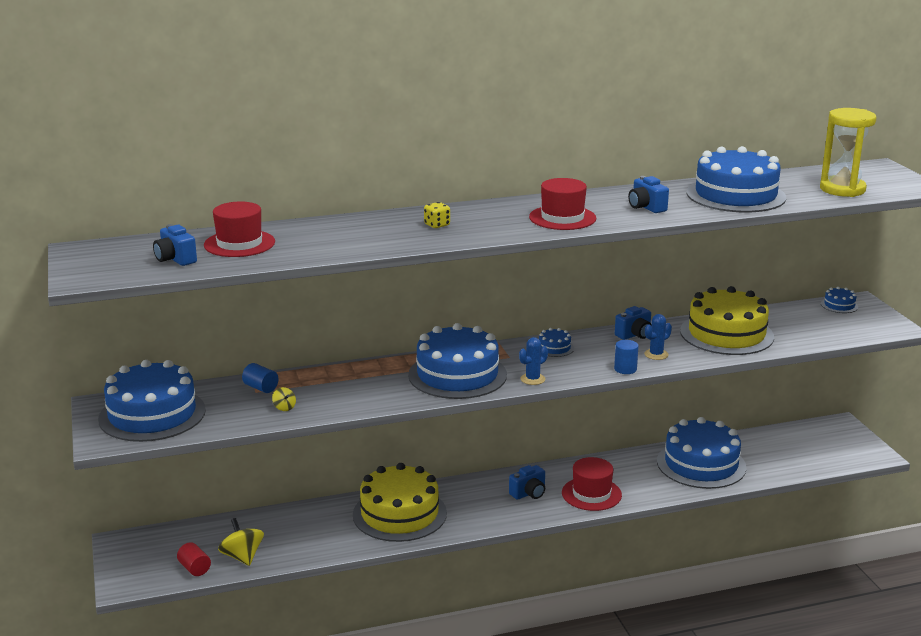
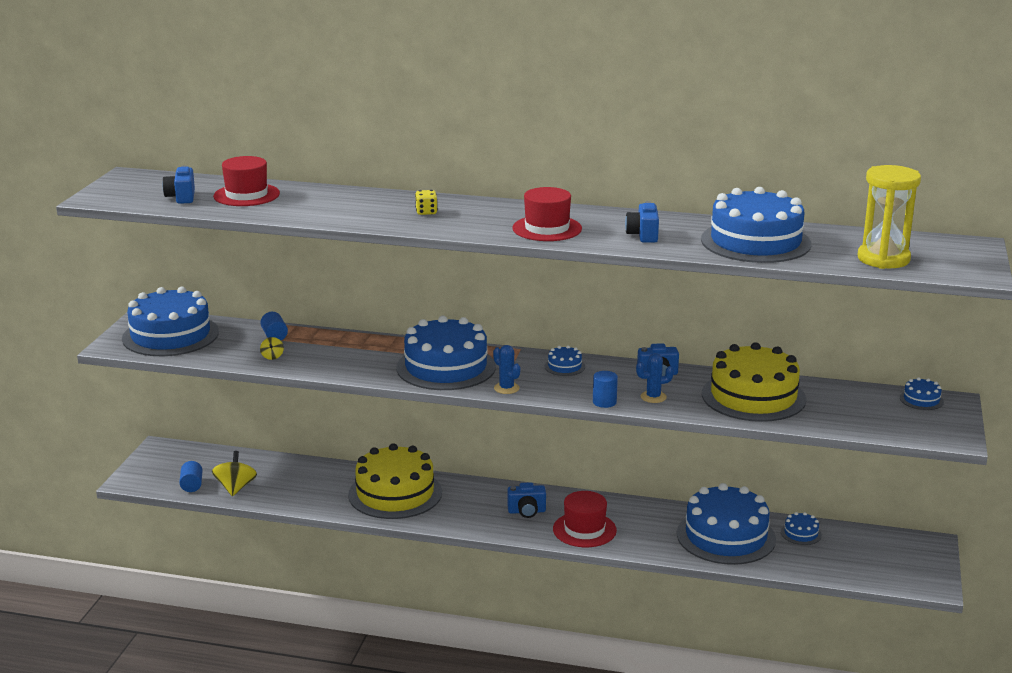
camera: 30 degrees right, 0 degrees up
(194, 568) = (192, 485): red cylinder -> blue cylinder
(532, 379) = (506, 388): blue cactus -> blue cactus turned 60 degrees clockwise
(750, 444) = (801, 533): none -> blue cake

